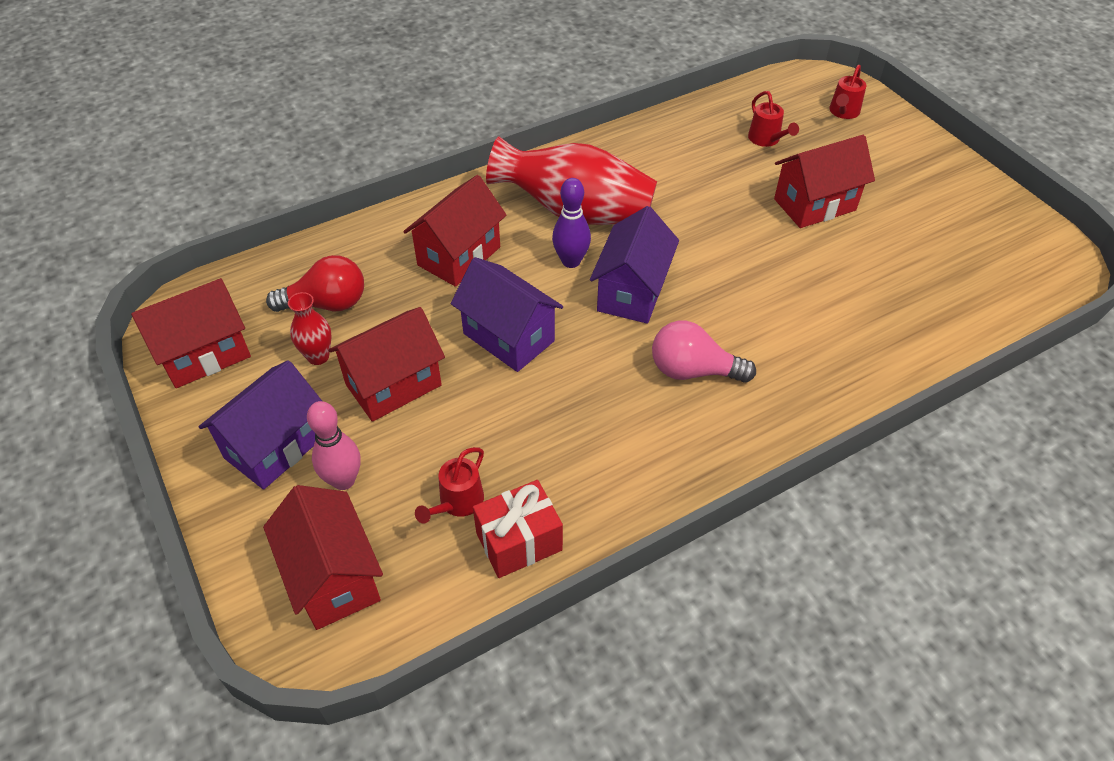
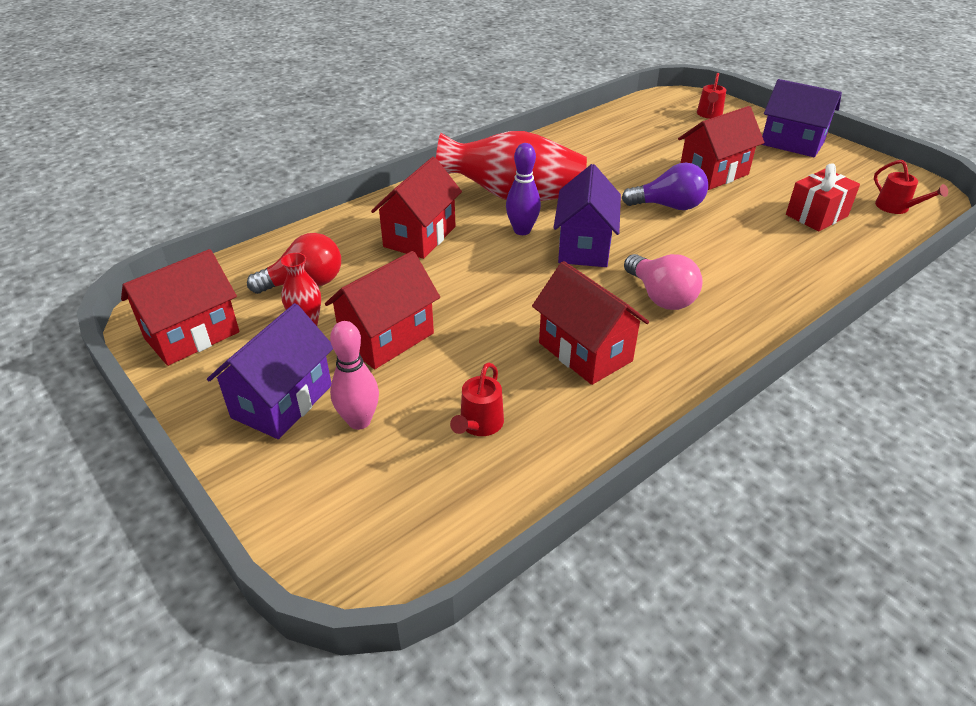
camera: 10 degrees left, 10 degrees down
(333, 577) = (371, 506): red house -> red house (585, 352)
(508, 337) = (485, 290): purple house -> purple house (792, 143)
(519, 541) = (550, 449): red gift -> red gift (816, 215)
(693, 371) = (660, 296): pink light bulb -> pink light bulb turned 120 degrees counterclockwise
(745, 246) = (668, 206): none -> purple light bulb
(766, 140) = (655, 136): red watering can -> red watering can (896, 208)

